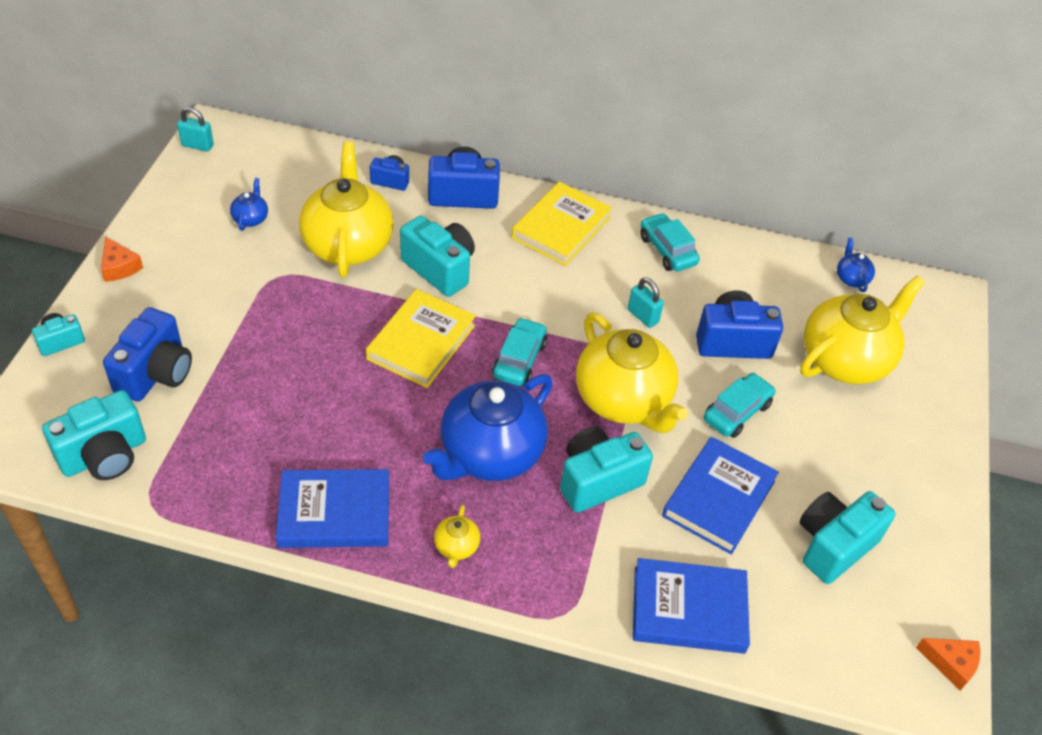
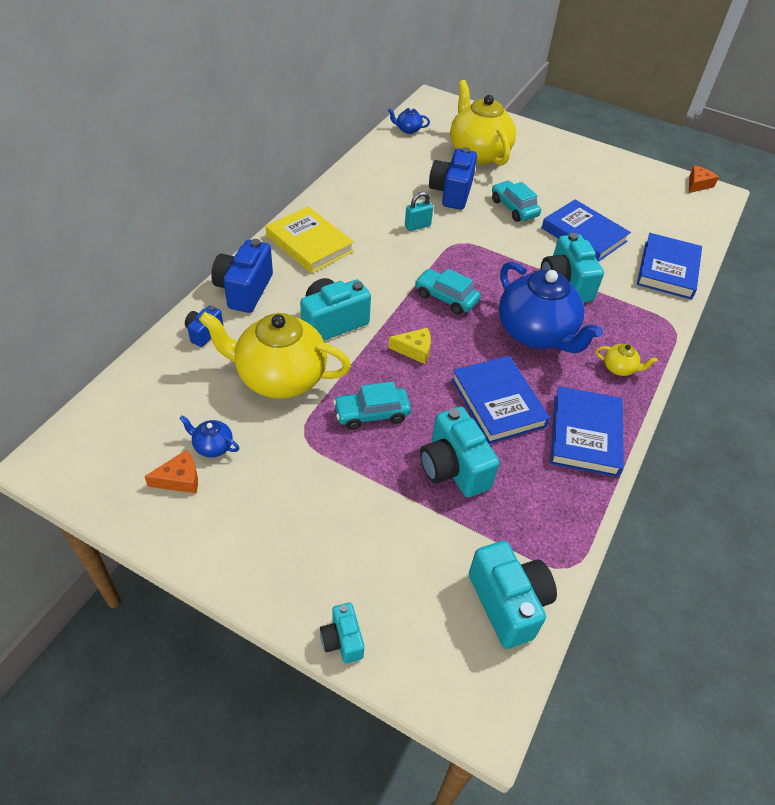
camera: 75 degrees left, 0 degrees up
(119, 267) = (243, 573): orange cheese -> orange cheese (180, 479)
(156, 373) = (409, 550): blue camera -> none
(197, 145) = (68, 480): turquoise padlock -> none
(362, 425) = (498, 402): none -> blue book
(421, 342) = (414, 350): yellow book -> yellow cheese
(623, 400) = (496, 255): yellow teapot -> none
(667, 250) = (354, 197): turquoise car -> turquoise car (372, 414)
(833, 545) = (621, 200): turquoise camera -> turquoise camera (453, 468)

